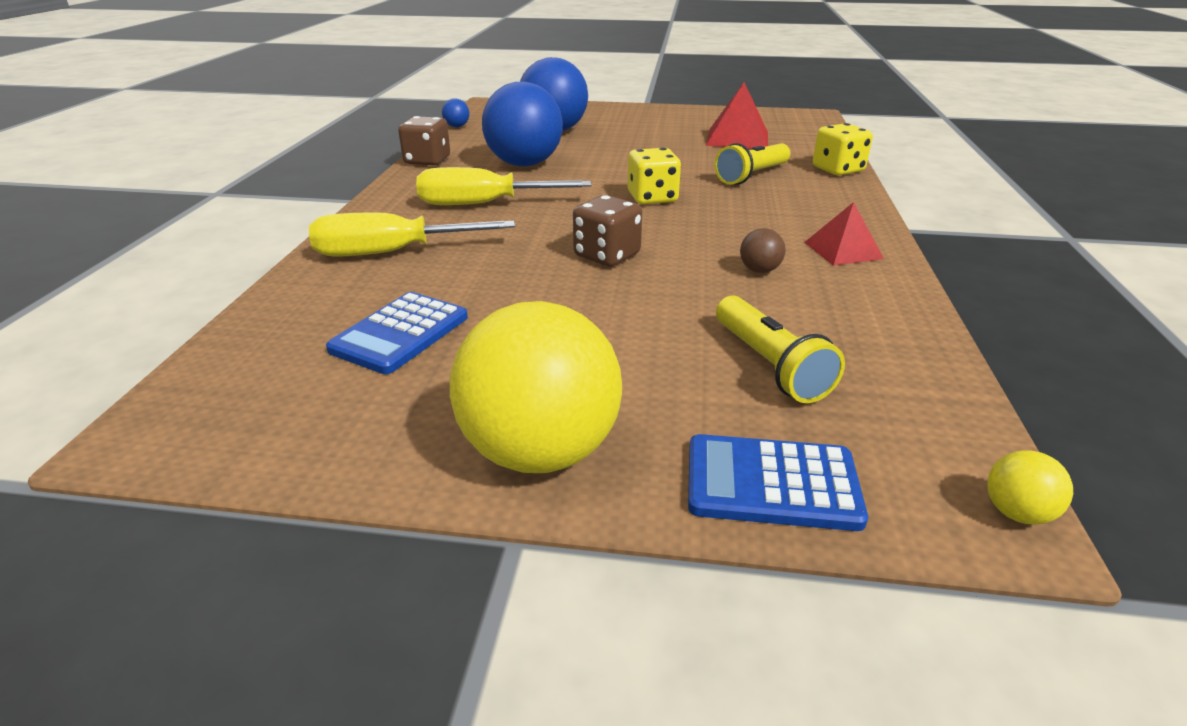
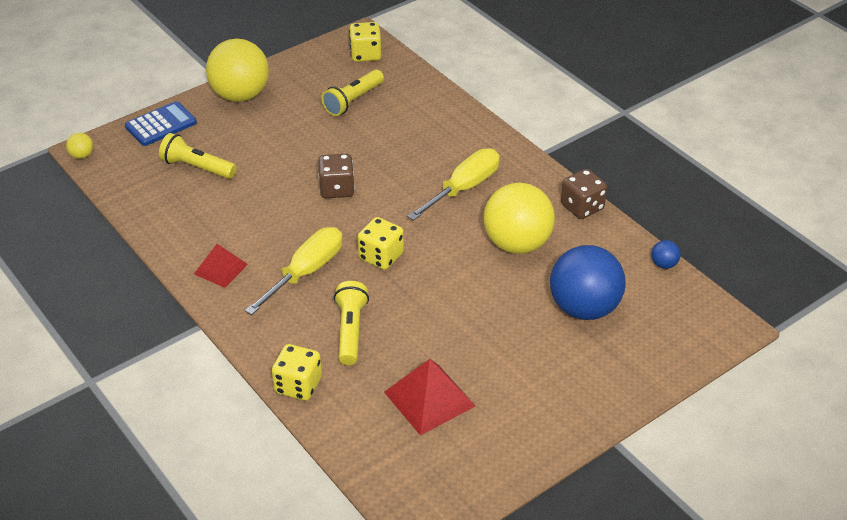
camera: 135 degrees right, 10 degrees up
(225, 394) = (365, 54): none -> yellow dice
(392, 252) = (437, 130): yellow screwdriver -> yellow screwdriver (306, 272)
(400, 333) = (353, 101): blue calculator -> yellow flashlight
(524, 164) = (517, 244): blue ball -> yellow ball
(759, 270) = (250, 223): brown ball -> none

